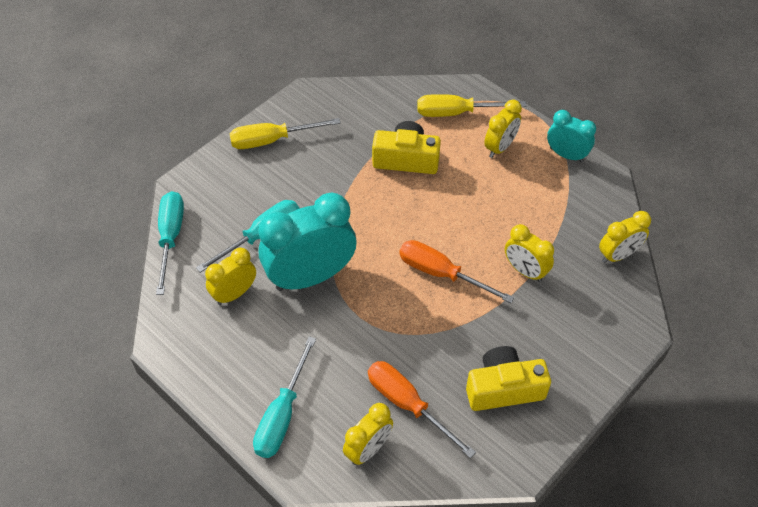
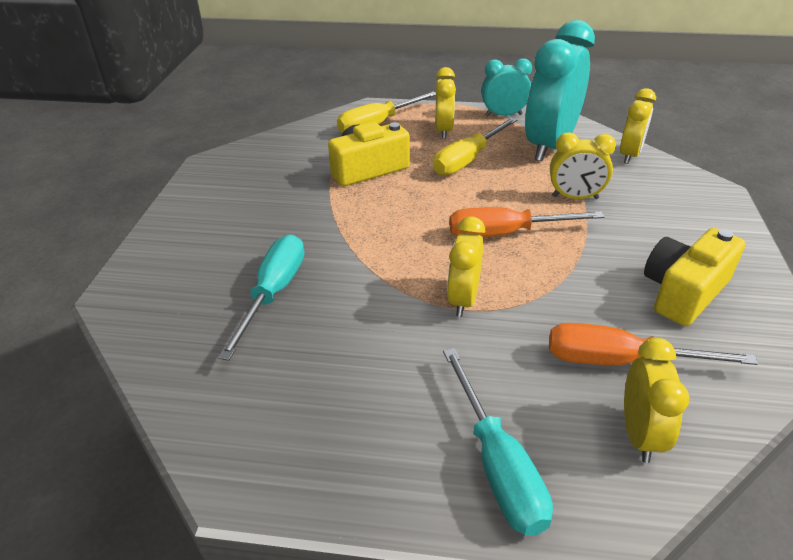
camera: 35 degrees left, 15 degrees down
(171, 237) = (145, 351): turquoise screwdriver -> none
(234, 293) = (293, 366): yellow clock -> yellow clock (463, 299)
(272, 140) = (204, 210): yellow screwdriver -> yellow screwdriver (467, 160)
(310, 276) = (373, 301): turquoise clock -> turquoise clock (549, 146)

